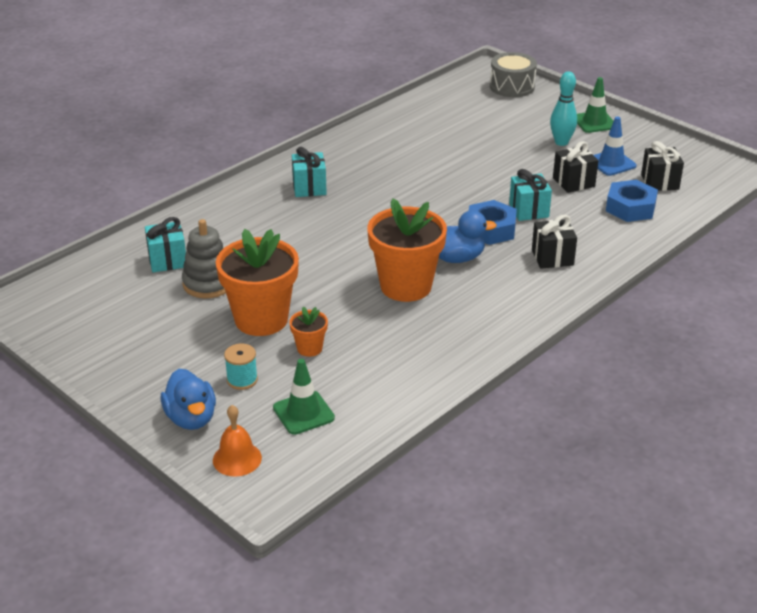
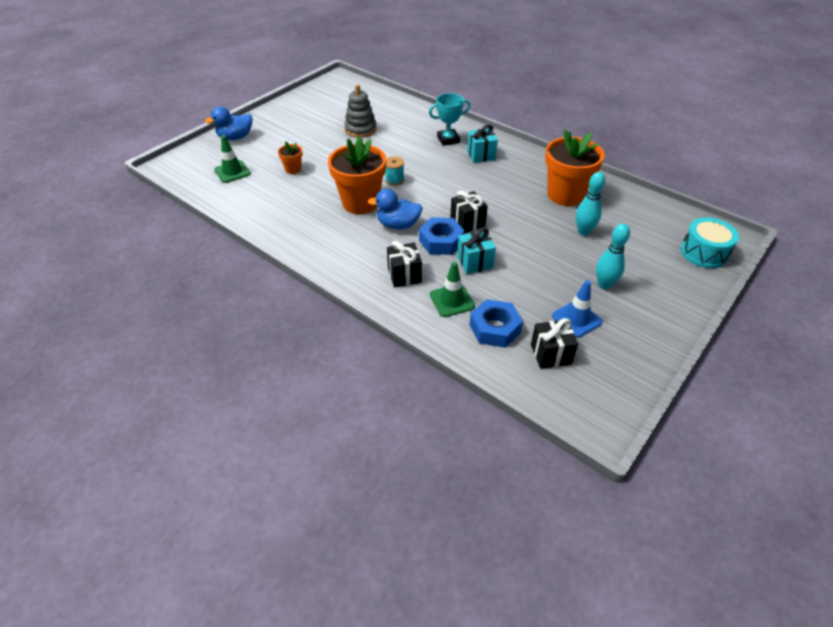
camera: 85 degrees right, 10 degrees up
(167, 260) = (384, 114): turquoise gift -> none
(237, 459) = (199, 154): orange bell -> none
(242, 380) = (266, 149): turquoise spool -> turquoise spool (394, 180)
(261, 319) = (323, 150): orange flower pot -> orange flower pot (565, 195)
(262, 209) = (448, 140): none -> turquoise trophy
(457, 258) = (398, 225): blue duck -> blue duck turned 105 degrees clockwise
(476, 141) = (583, 232): none -> turquoise bowling pin
(512, 86) = (704, 253): grey drum -> turquoise drum
(573, 182) = (530, 291): black gift -> black gift (467, 222)
(594, 122) = (658, 310): green traffic cone -> green traffic cone (452, 300)

